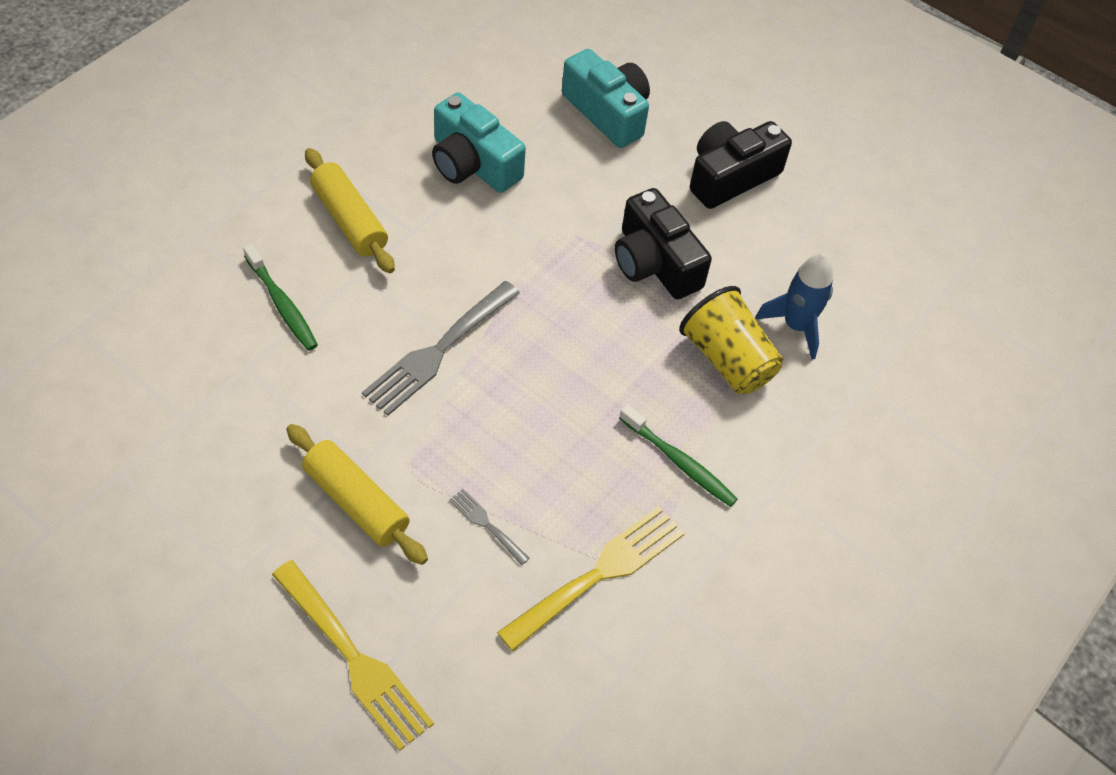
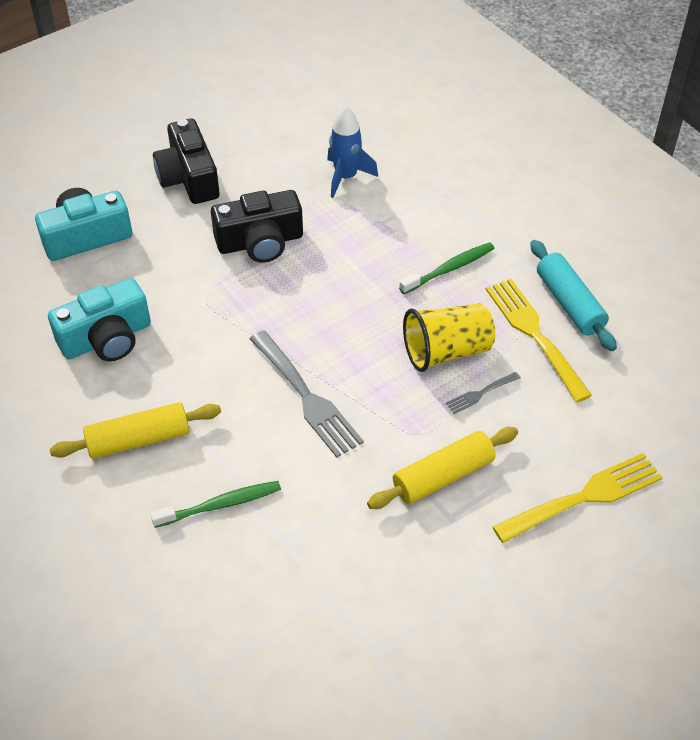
camera: 70 degrees left, 5 degrees down
(666, 610) = (569, 303): none -> turquoise rolling pin
(727, 360) = (366, 221): yellow cup -> yellow cup (446, 351)

